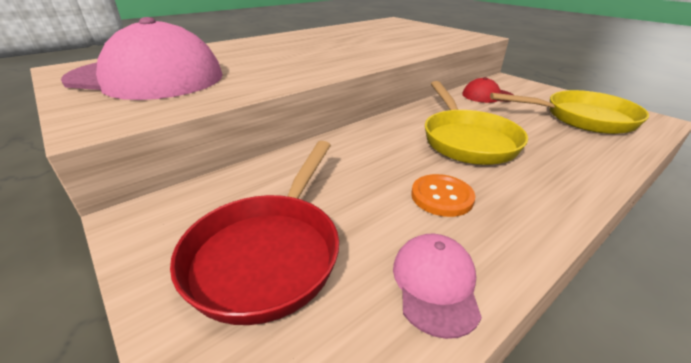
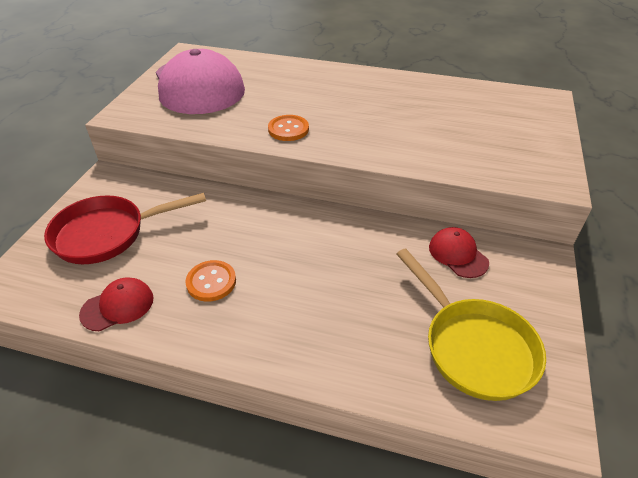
camera: 55 degrees right, 10 degrees up
(309, 68) = (288, 129): none -> orange button
(435, 284) = (118, 306): pink cap -> red cap
(467, 140) = (321, 269): yellow pan -> none

